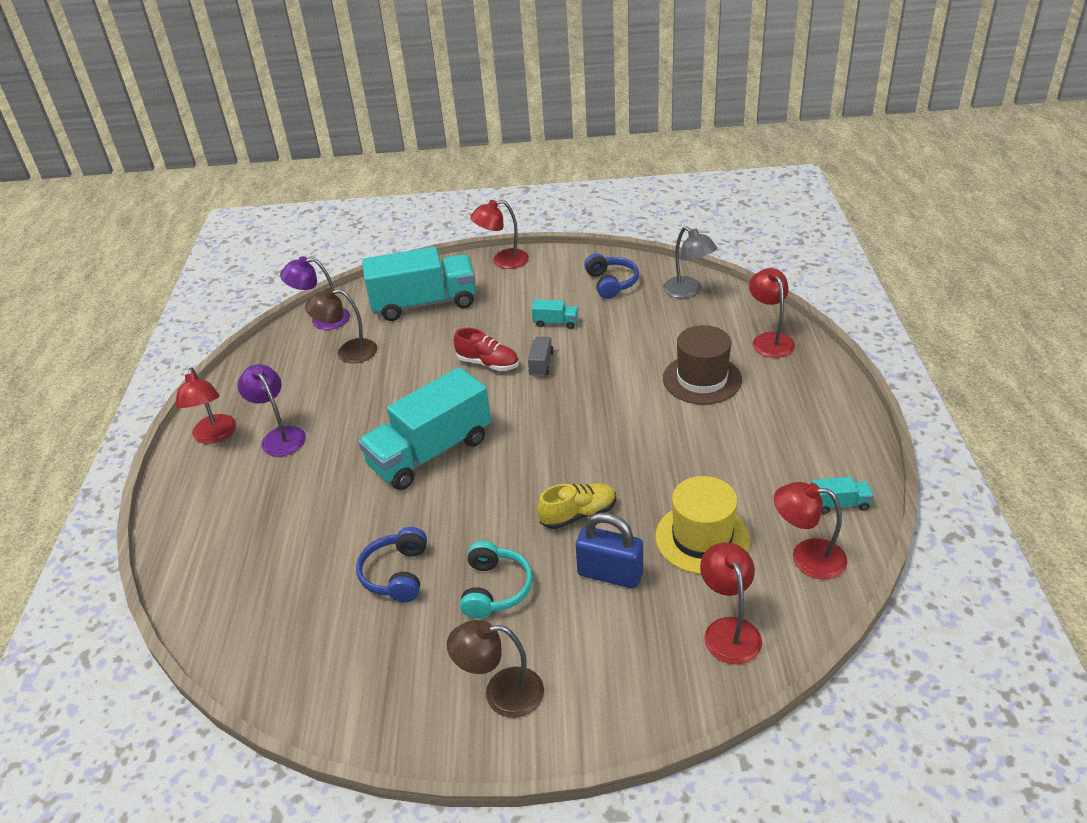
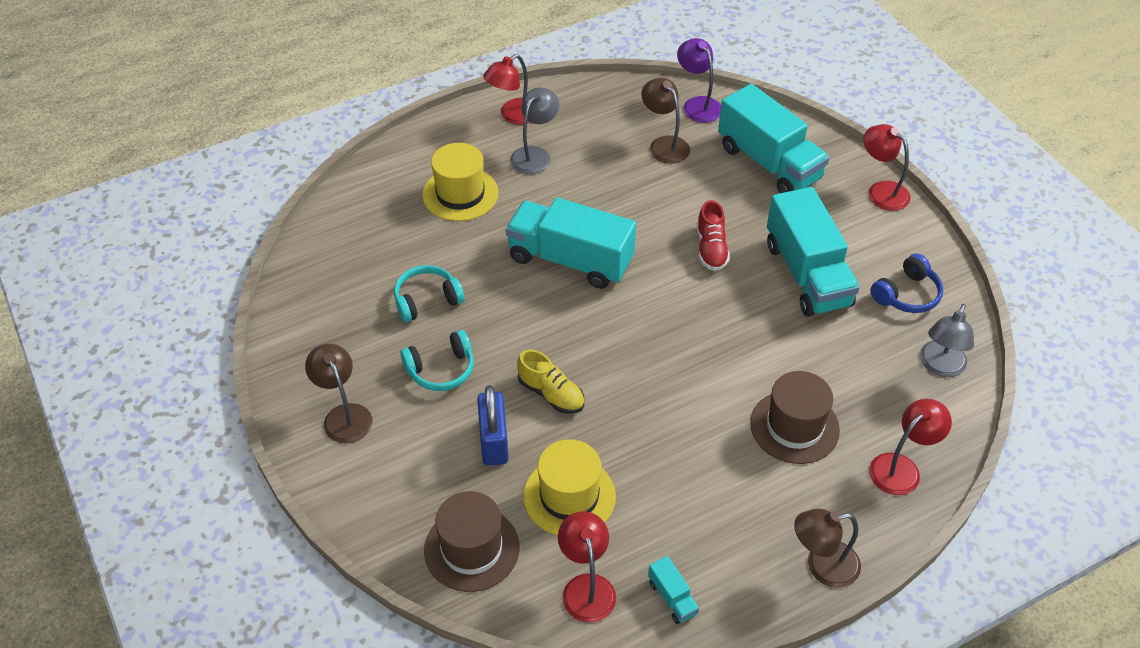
camera: 60 degrees right, 10 degrees up
(278, 505) = (460, 194): none -> yellow hat
(280, 436) = (535, 155): purple lamp -> grey lamp
(396, 574) = (427, 300): blue headphones -> turquoise headphones
(541, 364) = (736, 288): grey truck -> none
(555, 323) = (807, 274): turquoise truck -> turquoise truck, size x2.45
(728, 630) = (471, 549): red lamp -> brown hat
(841, 409) = (822, 566): none -> brown lamp

